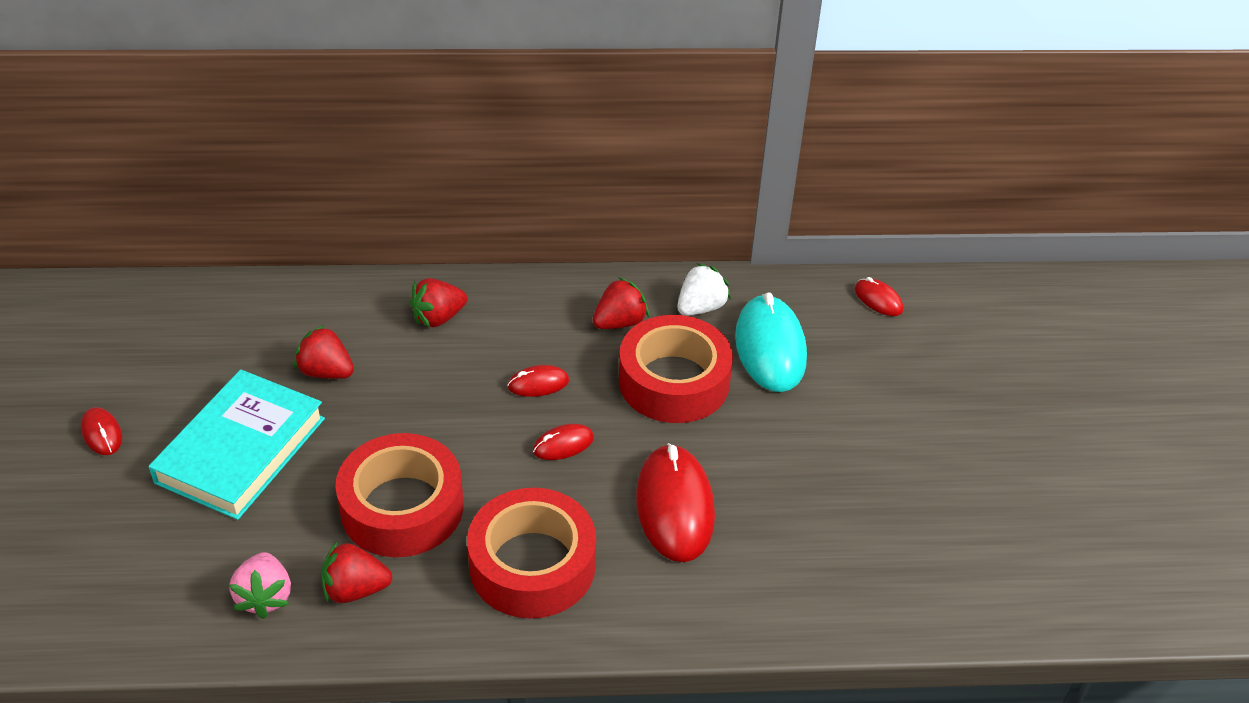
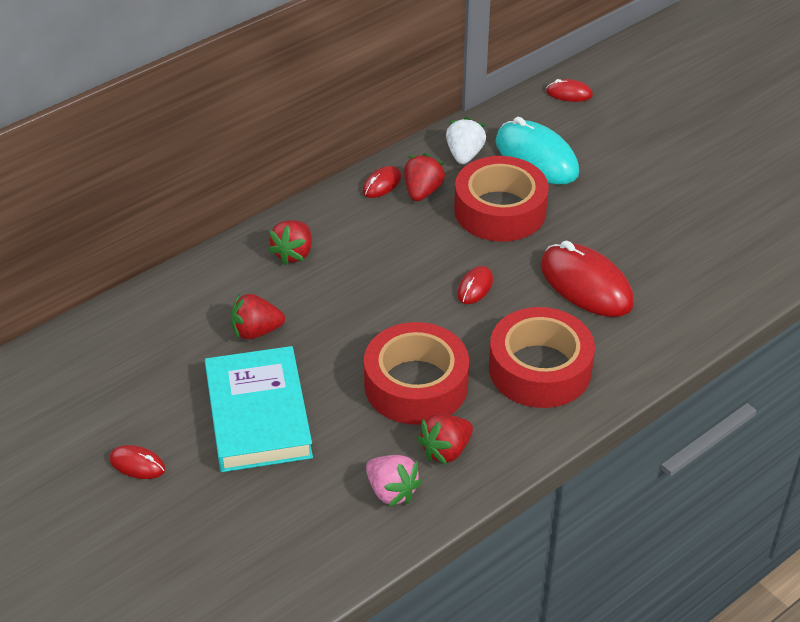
camera: 35 degrees left, 0 degrees up
(538, 384) = (414, 259): red mouse -> red mouse (381, 184)

